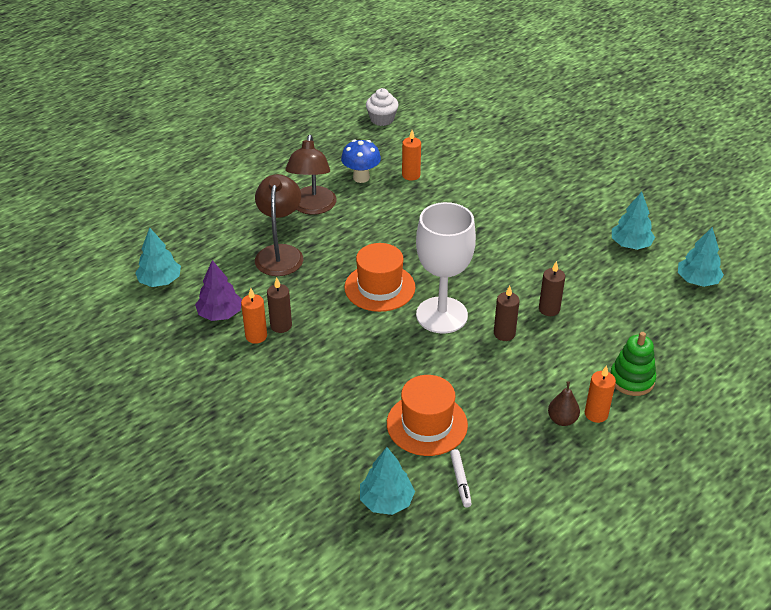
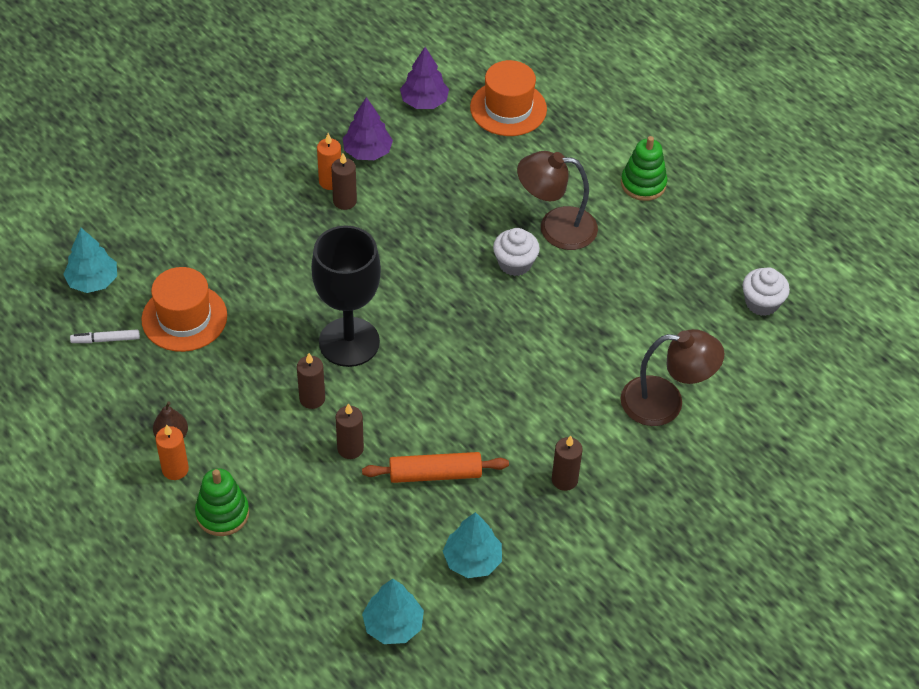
camera: 90 degrees right, 10 degrees up
(160, 281) = (424, 101): turquoise tree -> purple tree
(268, 165) = (643, 184): none -> green stacking toy
(280, 253) = (467, 199): brown lamp -> brown lamp (665, 402)
(351, 227) = (515, 263): none -> white cupcake
(361, 177) = (620, 276): blue mushroom -> none
(379, 287) = (401, 287): orange hat -> orange hat (508, 108)
(411, 175) = (627, 328): orange candle -> none
(441, 315) = (349, 342): white goblet -> black goblet
(551, 204) = (564, 480): none -> brown candle
(562, 264) = (435, 474): none -> orange rolling pin

